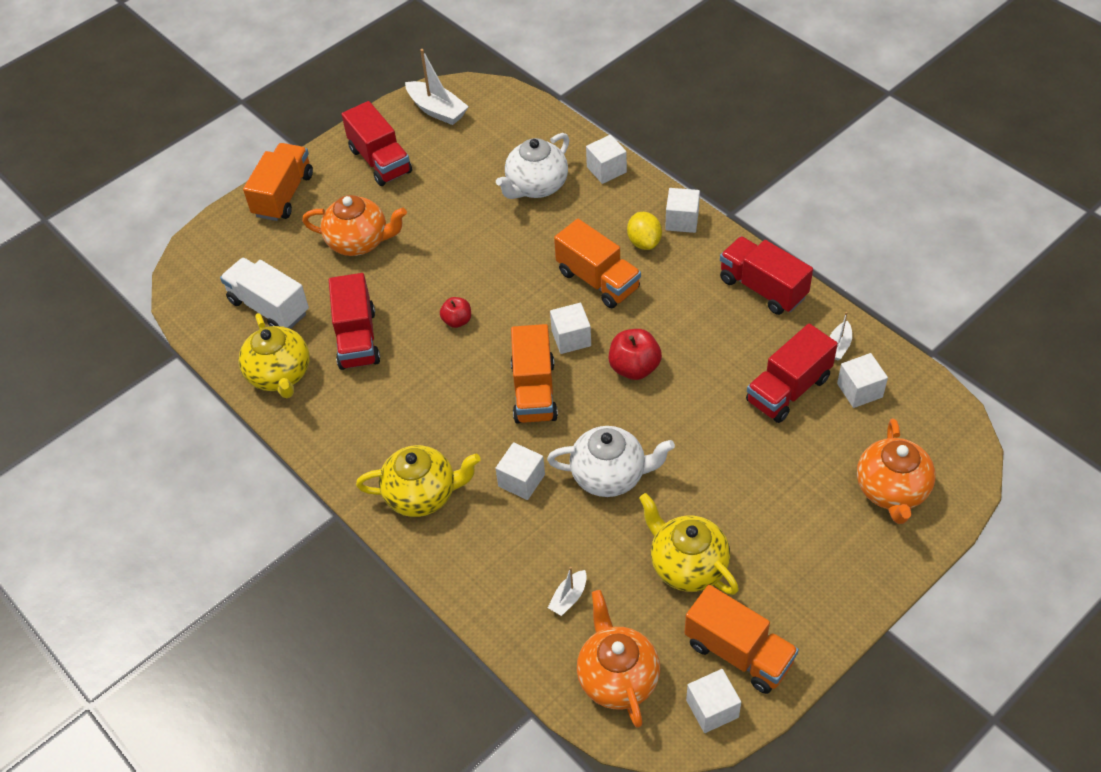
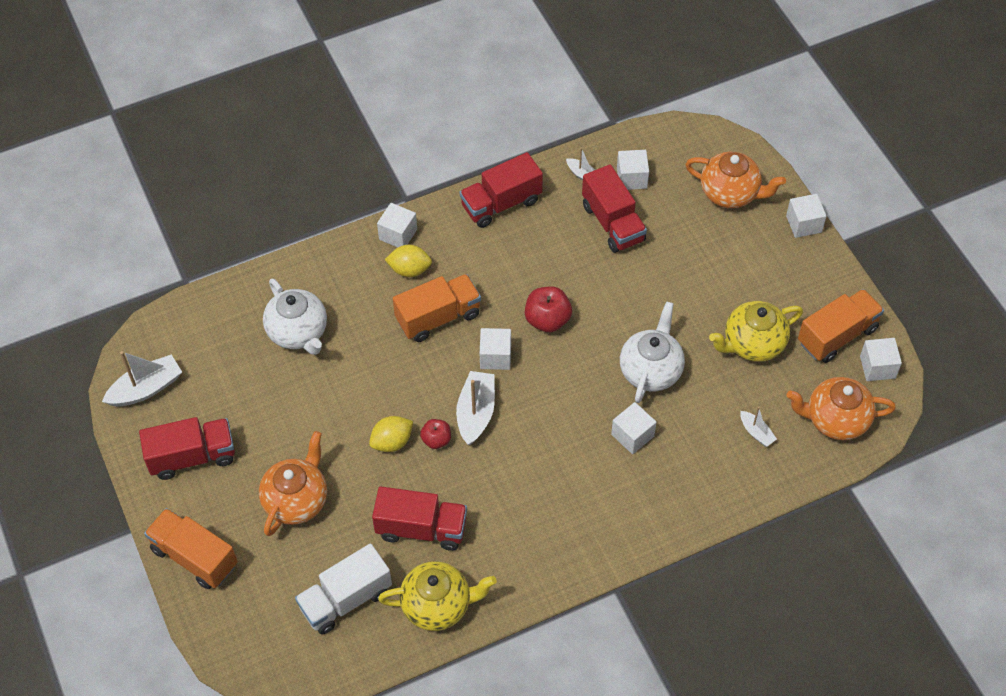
camera: 75 degrees left, 5 degrees up
(422, 494) = (620, 514): yellow teapot -> none
(443, 289) = (392, 442): none -> yellow lemon
(499, 342) = (476, 413): none -> white boat
(534, 391) = (542, 400): orange truck -> none
(606, 169) = (306, 271): white cube -> white cube (804, 224)

